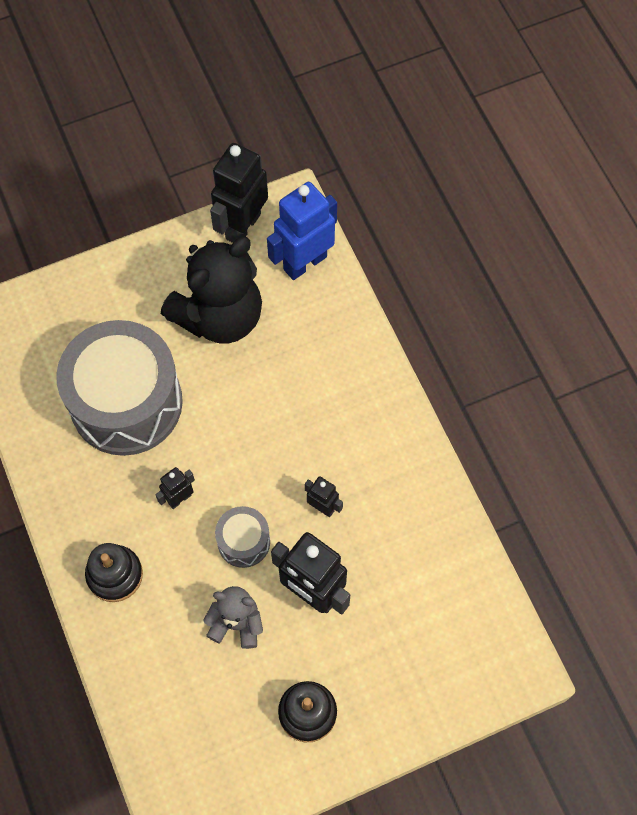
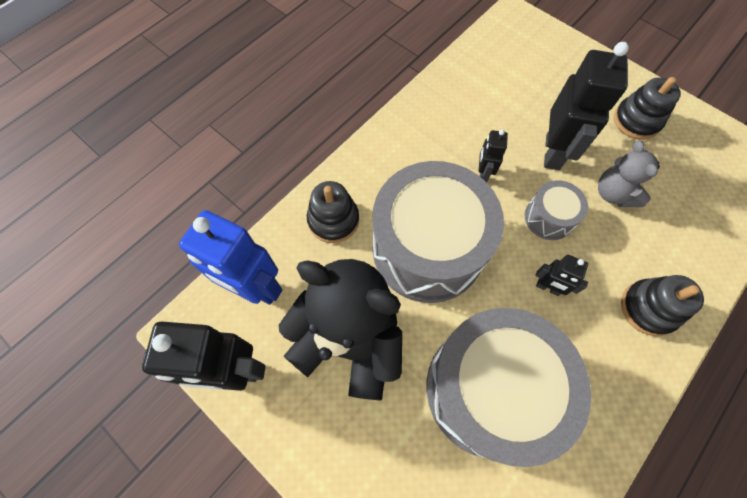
camera: 115 degrees left, 0 degrees up
(269, 415) = (427, 249): none -> grey drum
(339, 348) = (333, 220): none -> black stacking toy

